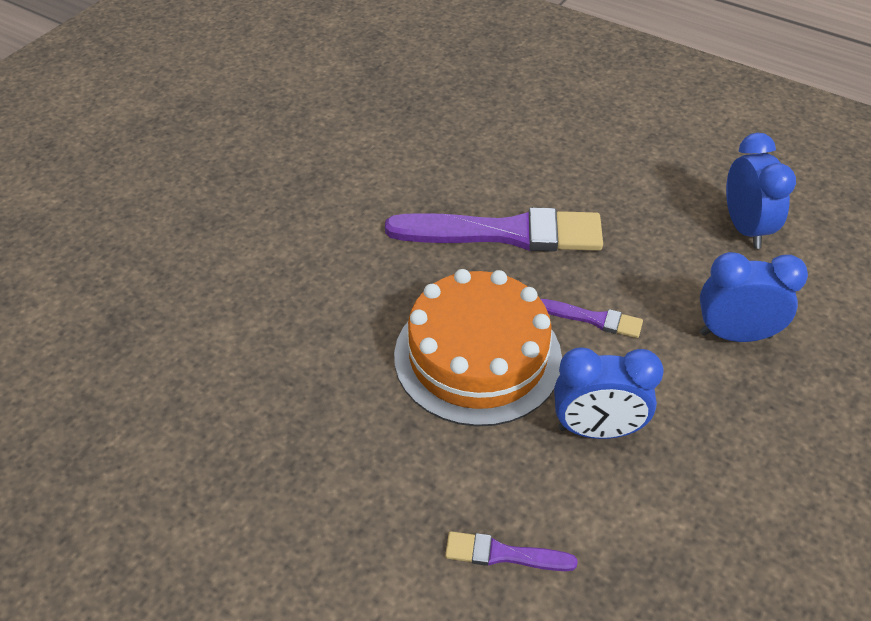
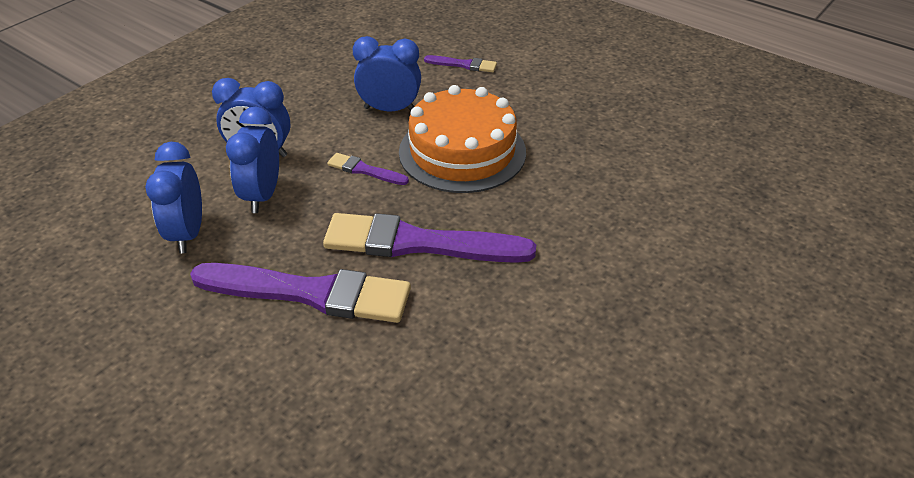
camera: 175 degrees left, 5 degrees down
(592, 181) = (310, 293): none -> purple brush
(696, 276) = (262, 196): none -> blue clock

